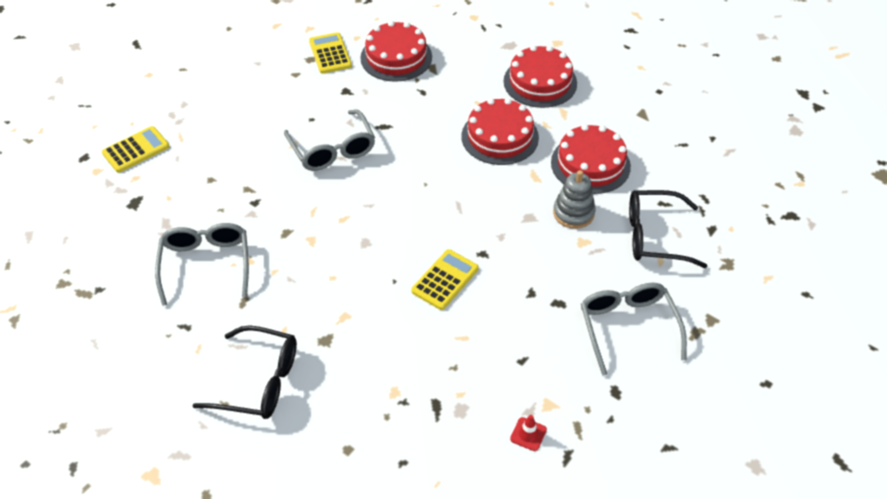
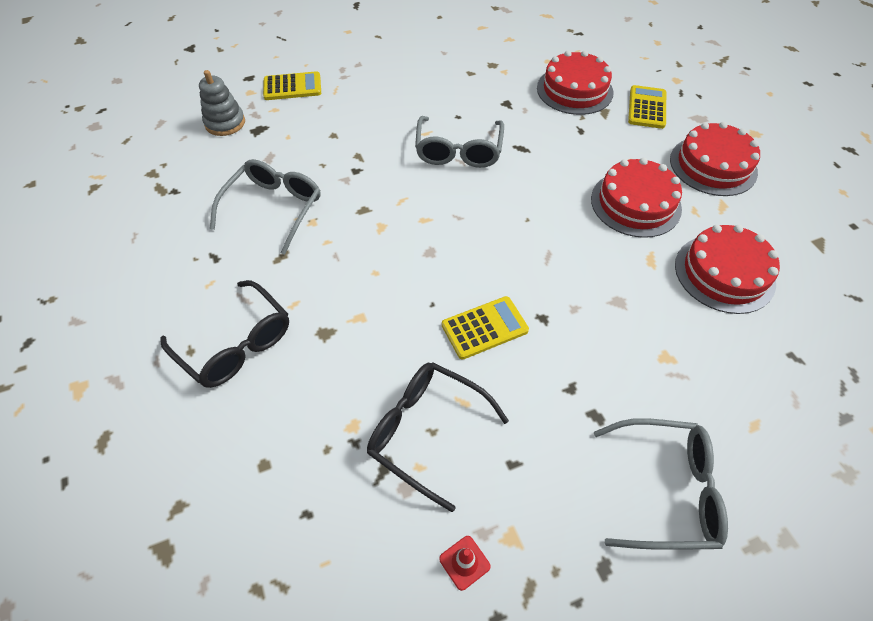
camera: 30 degrees right, 5 degrees up
(330, 54) = (514, 66): yellow calculator -> yellow calculator (647, 108)
(573, 213) = (673, 319): grey stacking toy -> grey stacking toy (225, 123)
(627, 327) = (666, 490): grey glasses -> grey glasses turned 75 degrees clockwise
(654, 236) = (761, 391): black glasses -> black glasses (426, 431)

